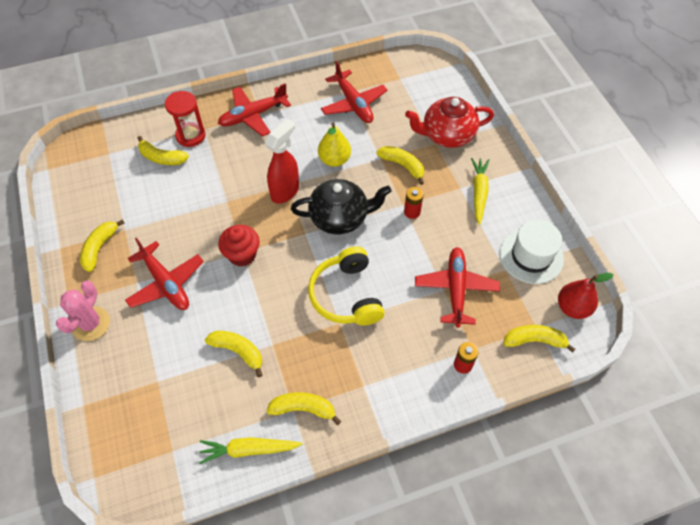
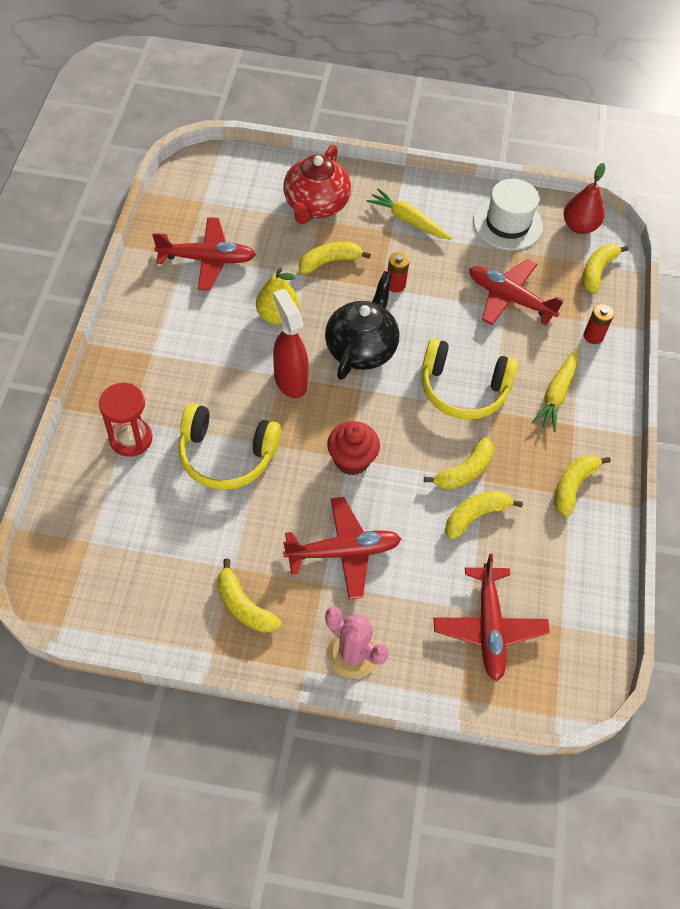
camera: 65 degrees left, 0 degrees up
(162, 158) = (144, 484): yellow banana -> yellow banana (464, 471)
(206, 187) = (226, 455): none -> yellow headphones
(249, 450) = (594, 553): yellow carrot -> yellow carrot (556, 394)
(253, 116) = (148, 361): red plane -> red plane (489, 628)

